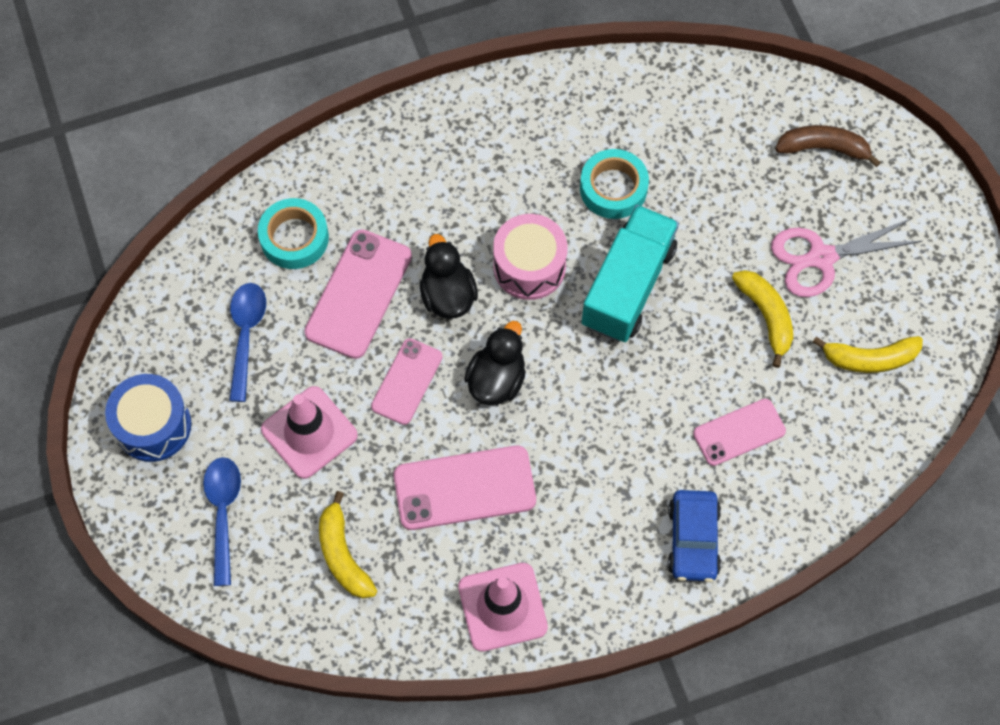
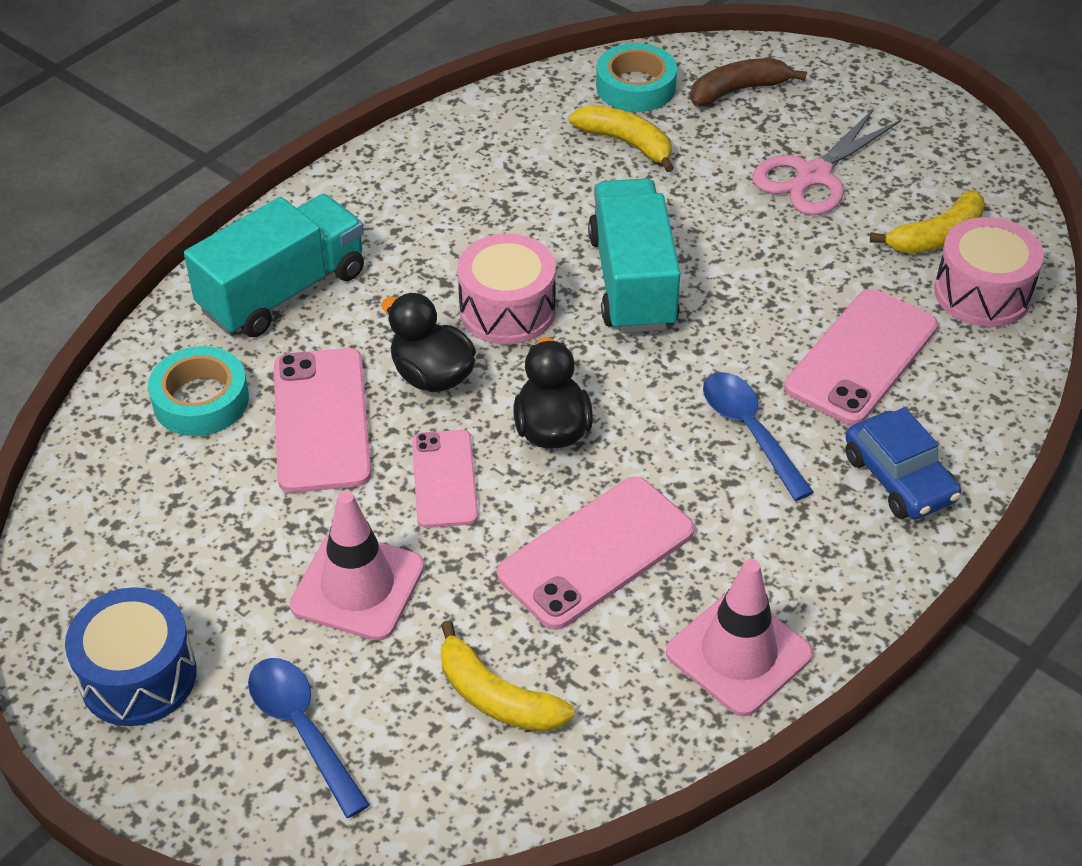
camera: 30 degrees left, 20 degrees down
(246, 335) = (203, 522): blue spoon -> blue spoon (749, 431)
(394, 173) = (283, 291): none -> turquoise truck
(613, 188) = (547, 206): turquoise tape -> turquoise tape (636, 87)
(739, 432) = (861, 357): pink phone -> pink phone, size x1.55
(766, 316) = (801, 246): yellow banana -> yellow banana (626, 143)
(864, 425) = (982, 293): none -> pink drum

